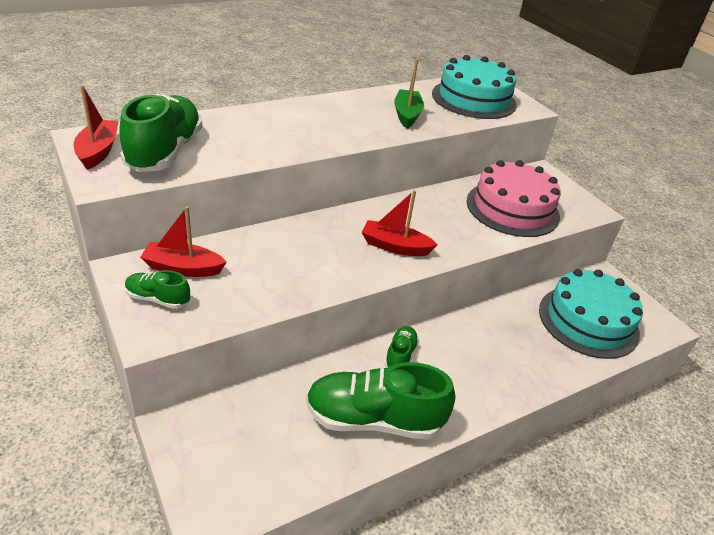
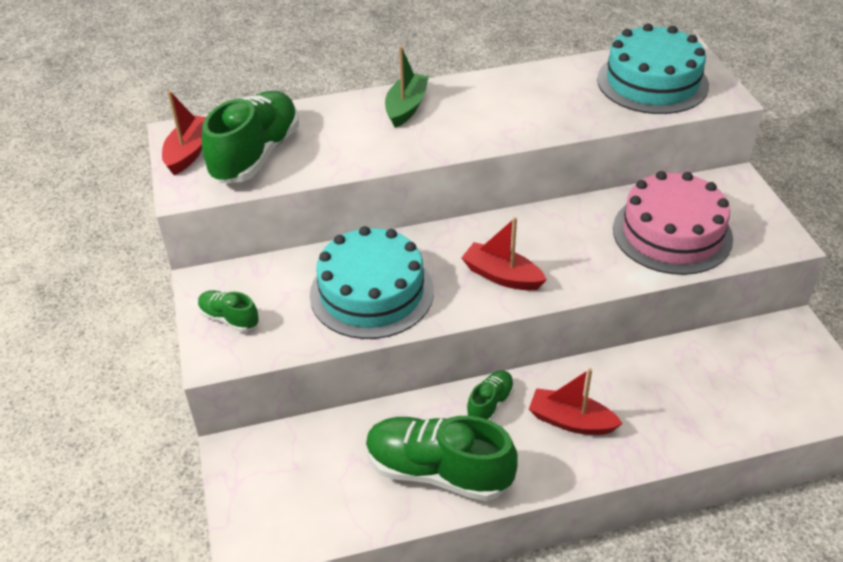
camera: 20 degrees right, 5 degrees up
(183, 268) = (261, 285): red boat -> red boat (571, 421)
(407, 115) = (552, 107): green boat -> green boat (406, 107)
(588, 321) = (745, 386): turquoise cake -> turquoise cake (372, 292)

